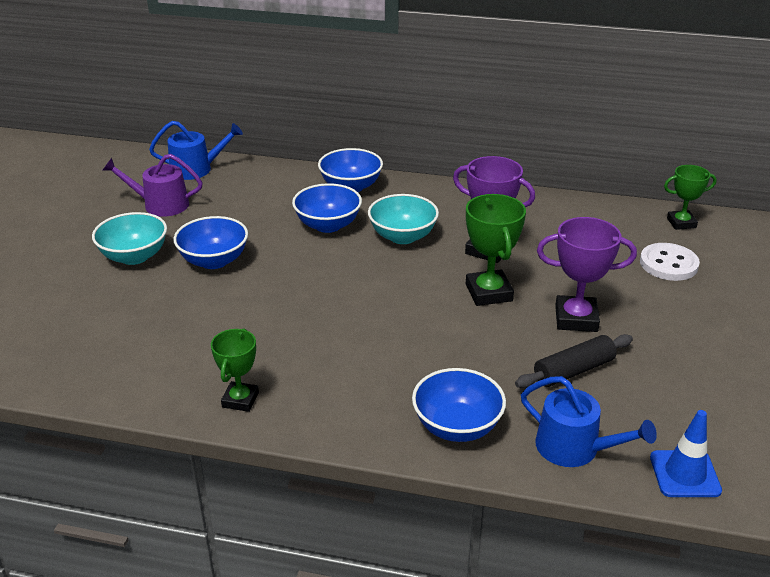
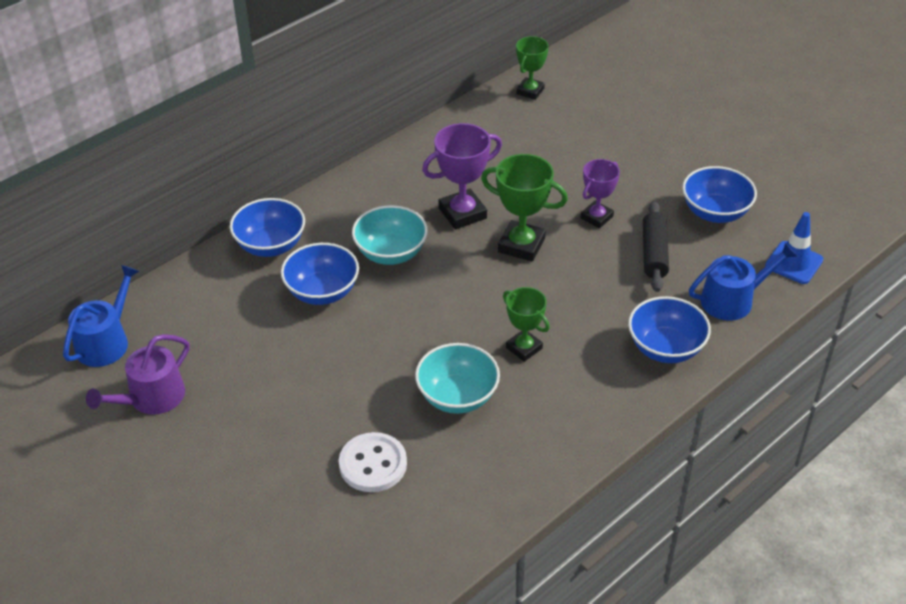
camera: 55 degrees left, 10 degrees up
(134, 256) = (235, 455): turquoise bowl -> turquoise bowl (457, 396)
(214, 261) = (303, 397): blue bowl -> blue bowl (715, 212)
(240, 400) = (533, 462): green trophy -> green trophy (524, 348)
(576, 319) = (596, 217): purple trophy -> purple trophy, size x0.65
(668, 264) = (575, 131): white button -> white button (373, 464)

